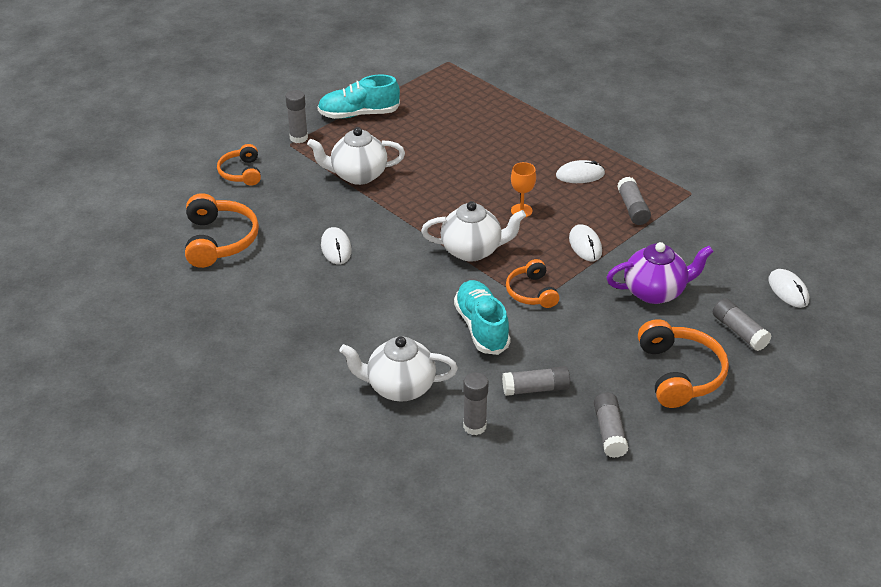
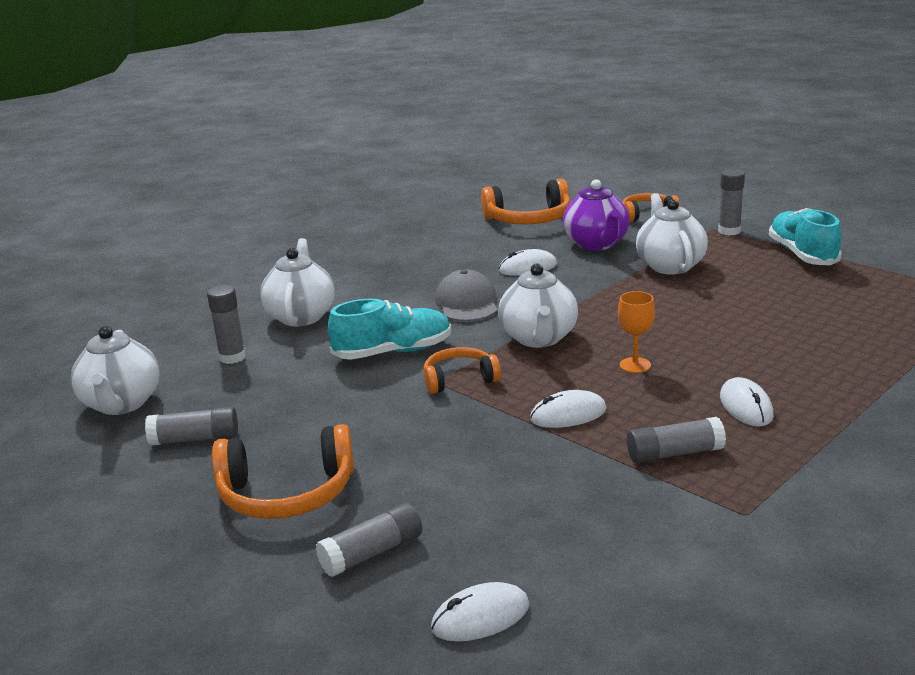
camera: 90 degrees right, 15 degrees down
(399, 285) = (467, 303): none -> grey cap
(535, 389) = (282, 389): grey glue stick -> none
(550, 490) = (121, 404): none -> white teapot
(655, 292) = (467, 474): purple teapot -> purple teapot (596, 244)

